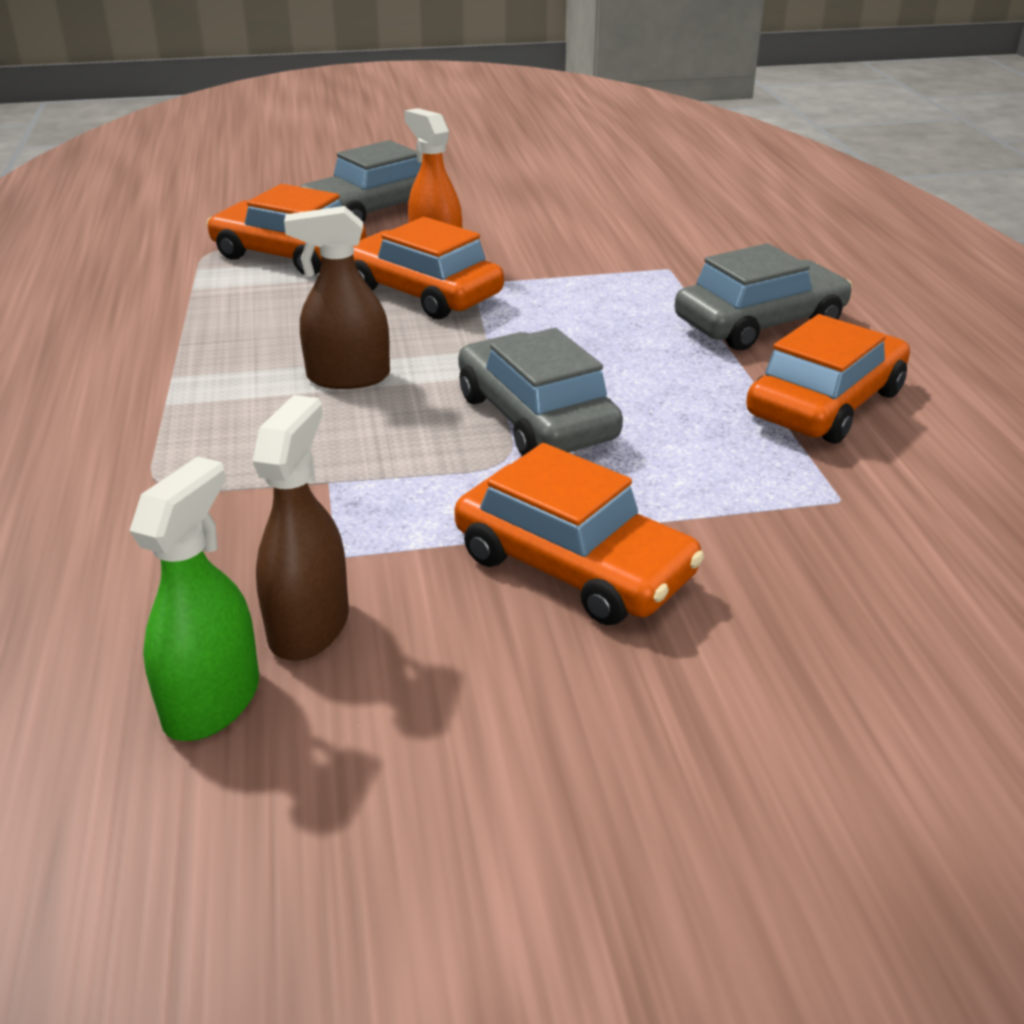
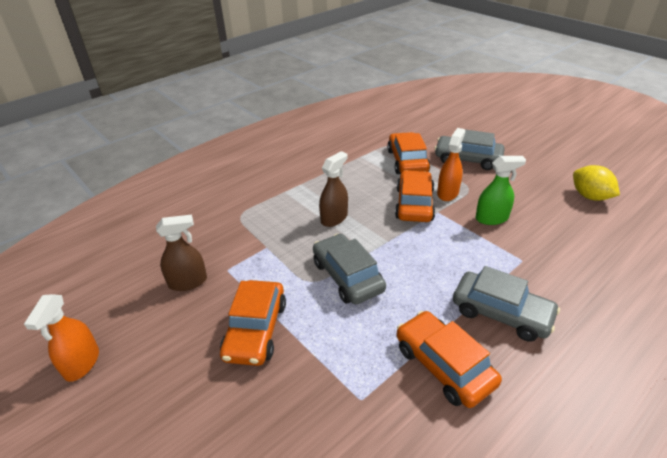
camera: 60 degrees right, 5 degrees up
(212, 702) = (145, 280): green spray bottle -> green spray bottle (491, 218)
(348, 377) = (334, 218): brown spray bottle -> brown spray bottle turned 75 degrees clockwise
(418, 898) = (82, 363): none -> orange spray bottle
(535, 418) = (347, 276): grey car -> grey car turned 60 degrees counterclockwise
(593, 177) = (590, 196): none -> yellow lemon
(825, 403) = (443, 365): orange car -> orange car turned 135 degrees counterclockwise

